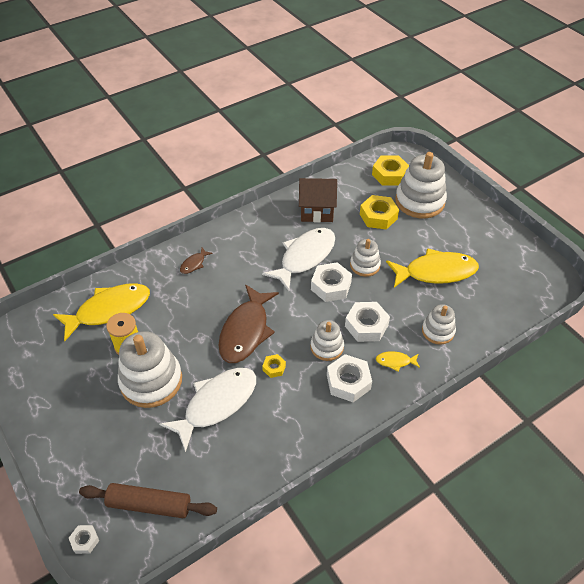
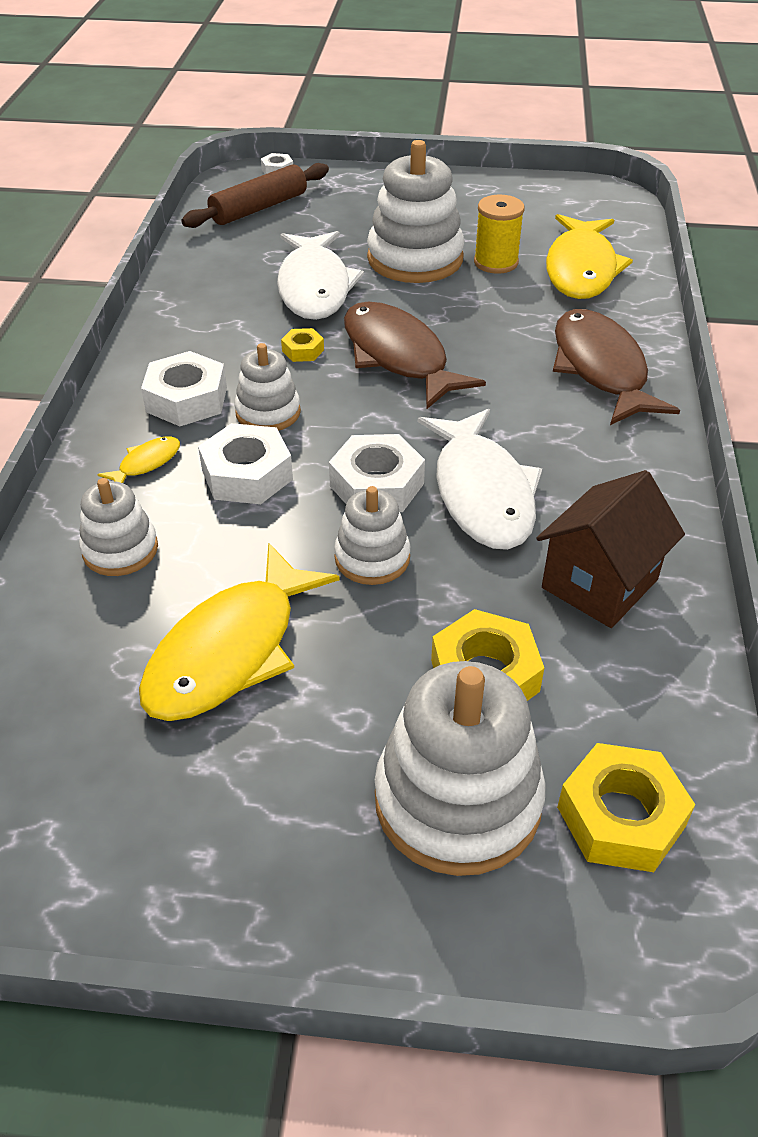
camera: 130 degrees right, 5 degrees down
(194, 264) = (600, 369): brown fish -> brown fish, size x2.30

